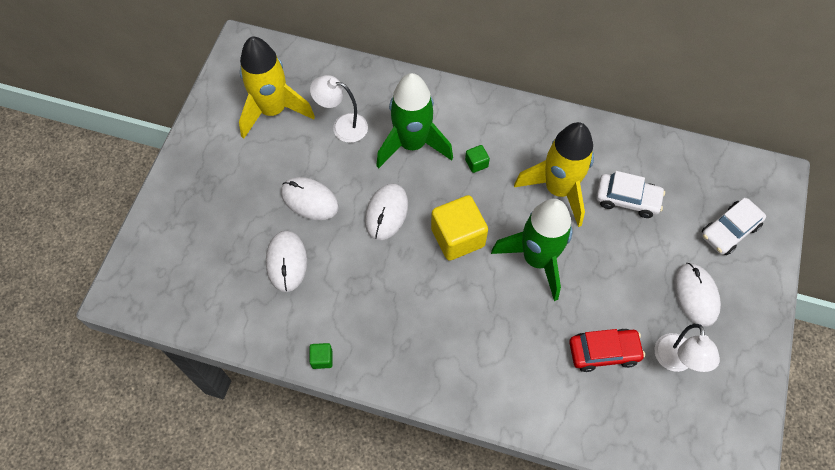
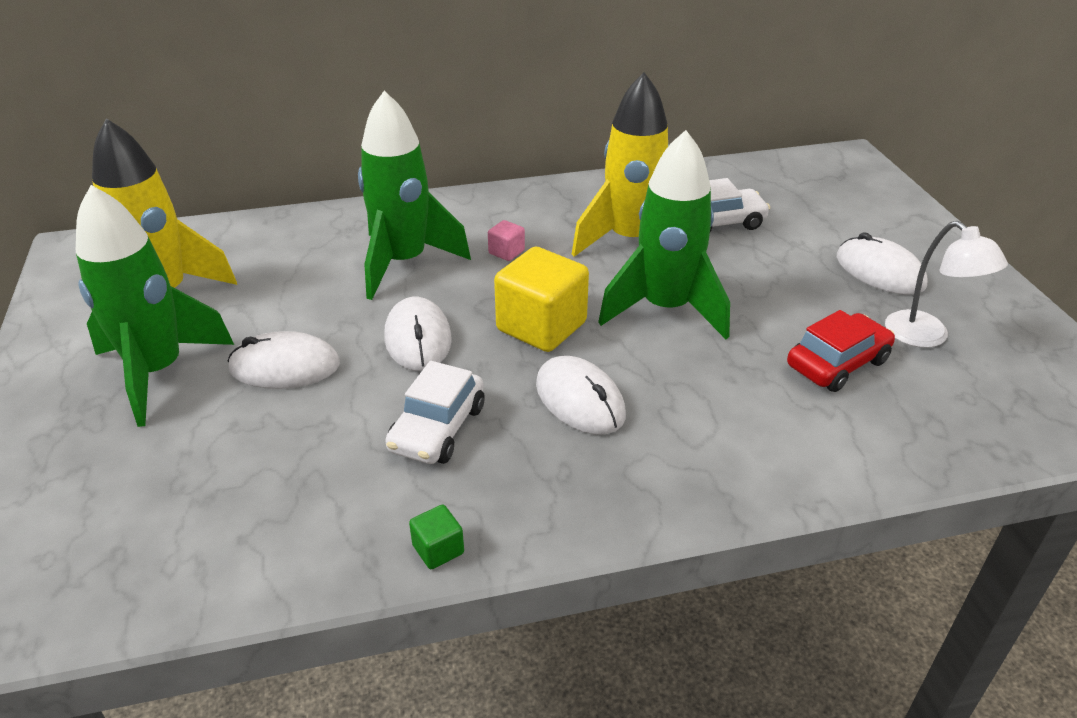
camera: 30 degrees left, 25 degrees down
(248, 172) = (158, 372): none -> green rocket
(286, 262) = (291, 451): white mouse -> white mouse (580, 400)
(343, 126) = (287, 277): white lamp -> none
(476, 163) = (506, 252): green cube -> pink cube
(729, 231) = (852, 209): white car -> white car (437, 428)

